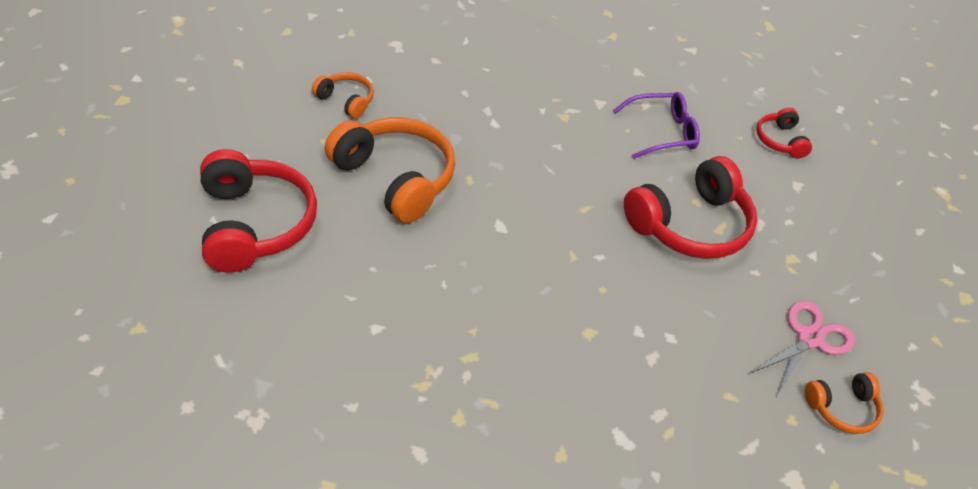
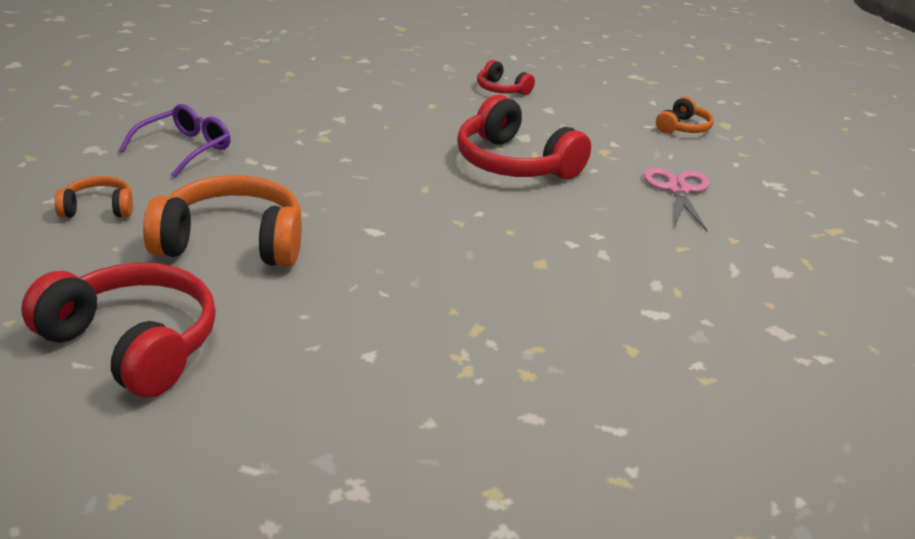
camera: 40 degrees left, 15 degrees down
(662, 132) = (414, 117): purple glasses -> purple glasses (185, 149)
(690, 225) = (514, 163): red headphones -> red headphones turned 120 degrees clockwise
(842, 409) = (749, 217): orange headphones -> orange headphones (683, 128)

